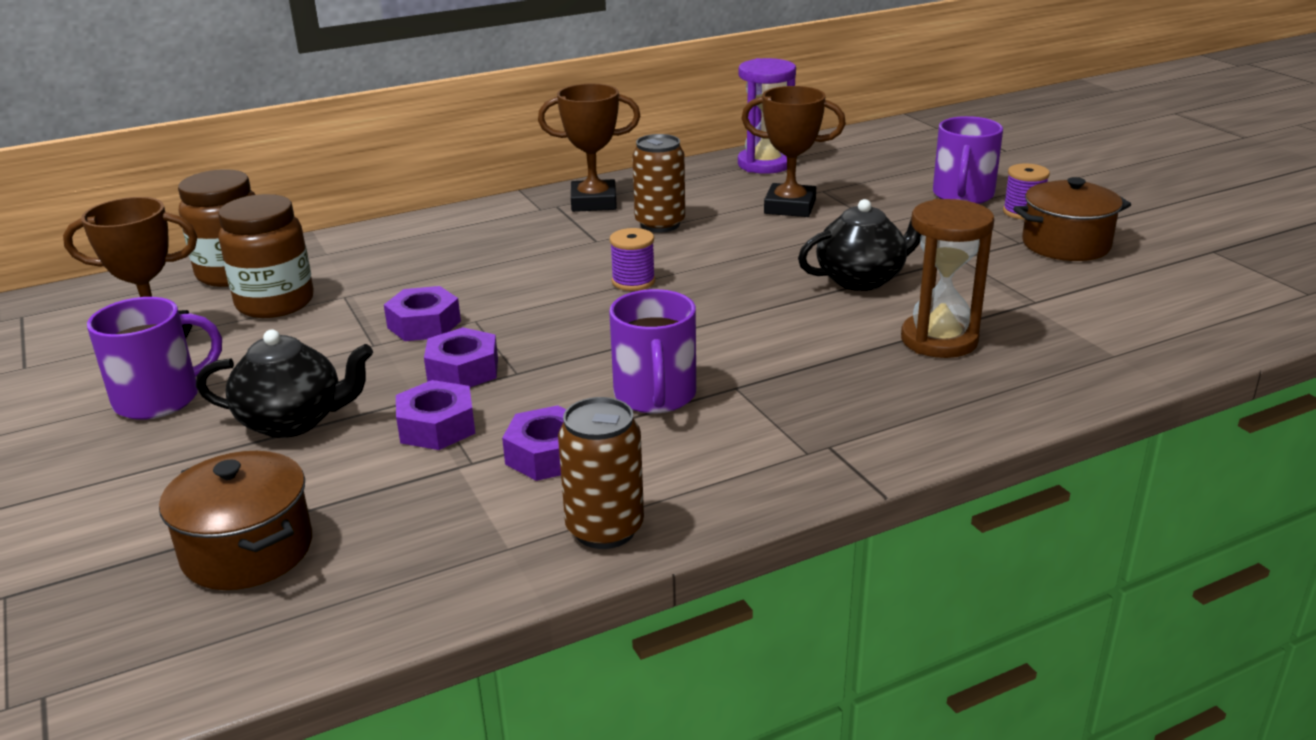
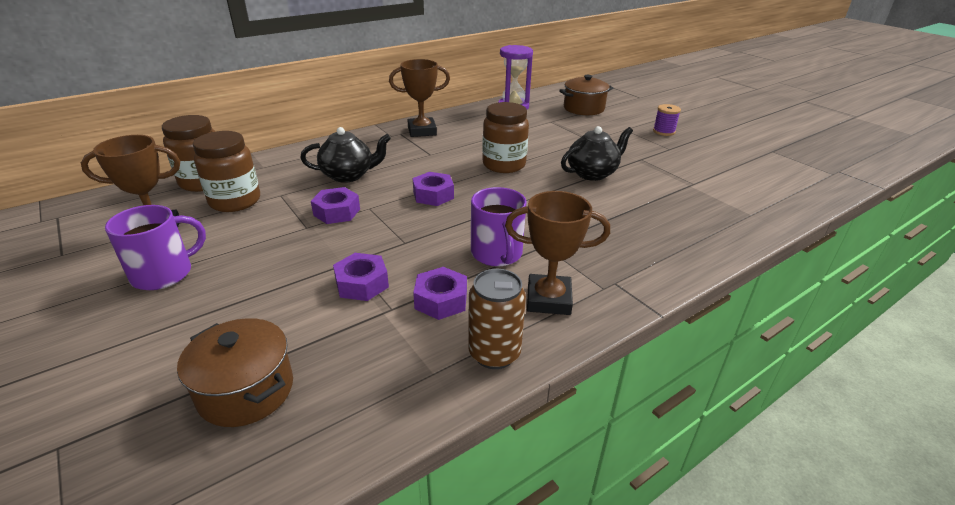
camera: 10 degrees left, 5 degrees up
(293, 421) = (262, 285): black teapot -> black teapot (348, 175)
(463, 370) = (369, 242): purple nut -> purple nut (433, 195)
(633, 281) = (460, 179): purple spool -> none
(660, 224) = (465, 143): brown can -> none
(714, 261) = (504, 165): none -> brown jar
(790, 207) = (536, 131): brown trophy -> brown trophy (548, 299)
(939, 340) = (651, 209): brown hourglass -> none
(963, 195) = (628, 123): purple mug -> none
(1066, 245) = (695, 149): brown pot -> brown pot (583, 108)

